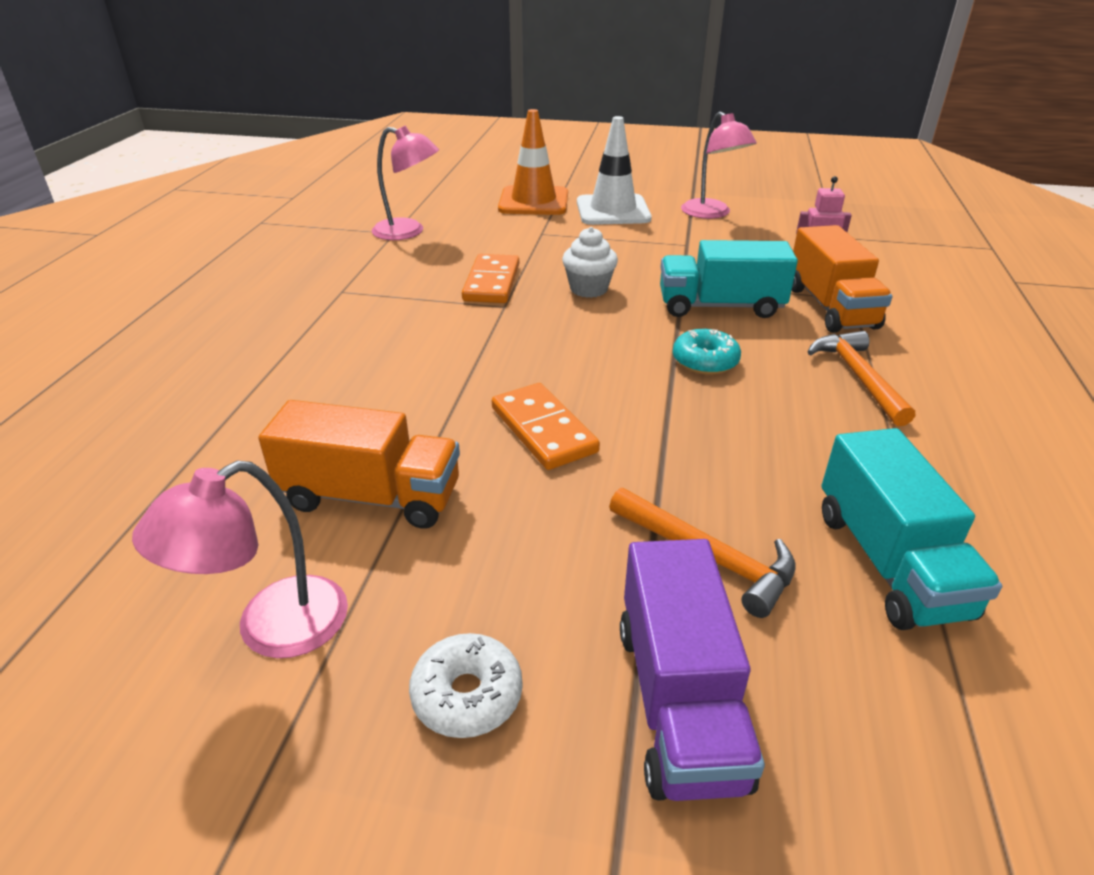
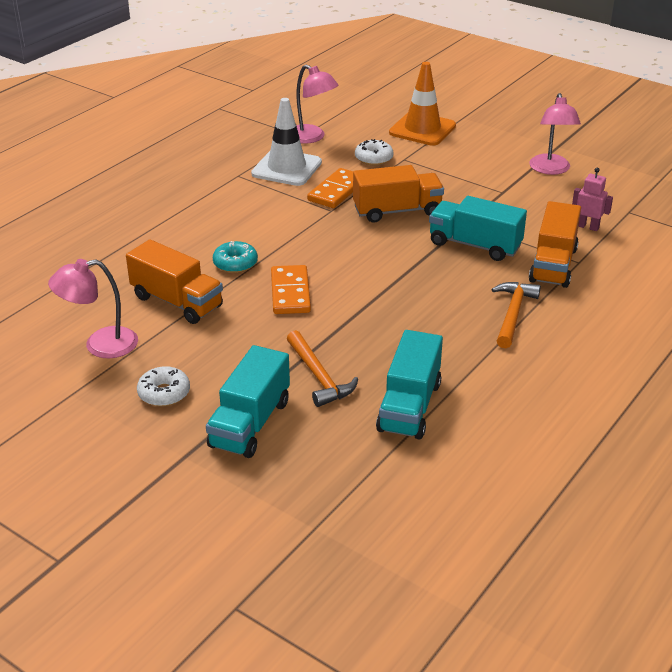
camera: 25 degrees right, 0 degrees up
(505, 239) = (373, 158): none -> white donut
(588, 289) = (397, 211): white cupcake -> orange truck
(613, 210) = (475, 150): white traffic cone -> white traffic cone (286, 168)
(679, 701) = (250, 423): purple truck -> turquoise truck
(705, 361) = (424, 278): turquoise donut -> turquoise donut (235, 263)

